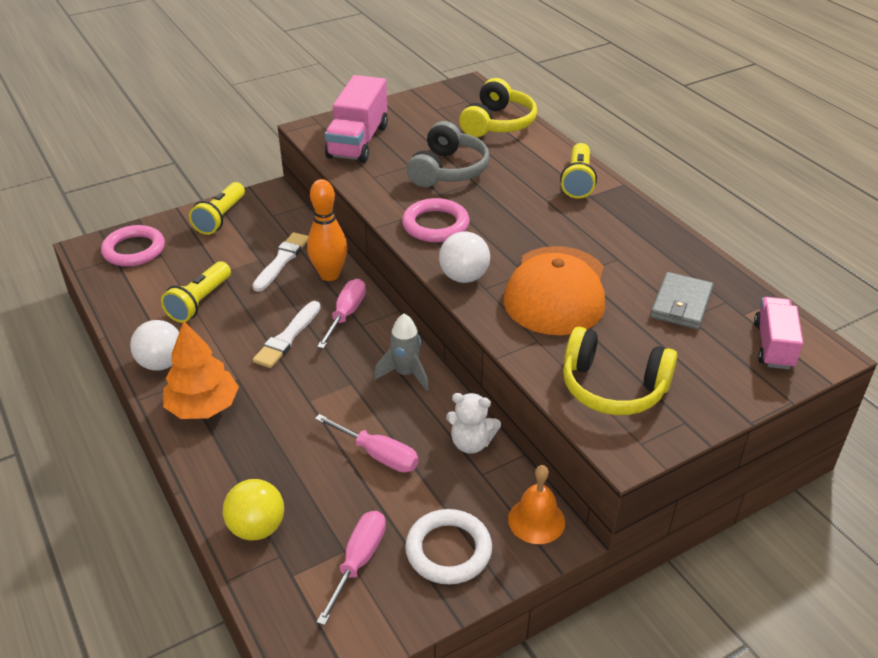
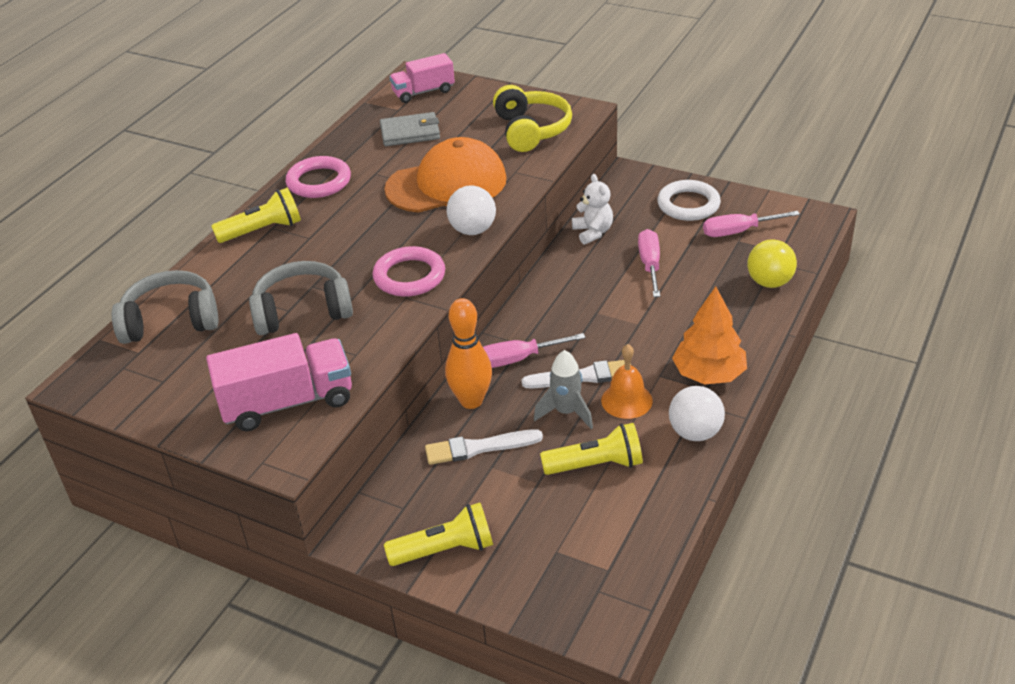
camera: 120 degrees left, 0 degrees up
(134, 250) = (569, 584): pink ring -> pink ring (319, 181)
(405, 374) = (556, 291): grey rocket -> grey rocket (566, 412)
(498, 123) = (171, 321): yellow headphones -> grey headphones
(536, 520) = (627, 184): orange bell -> orange bell (626, 400)

